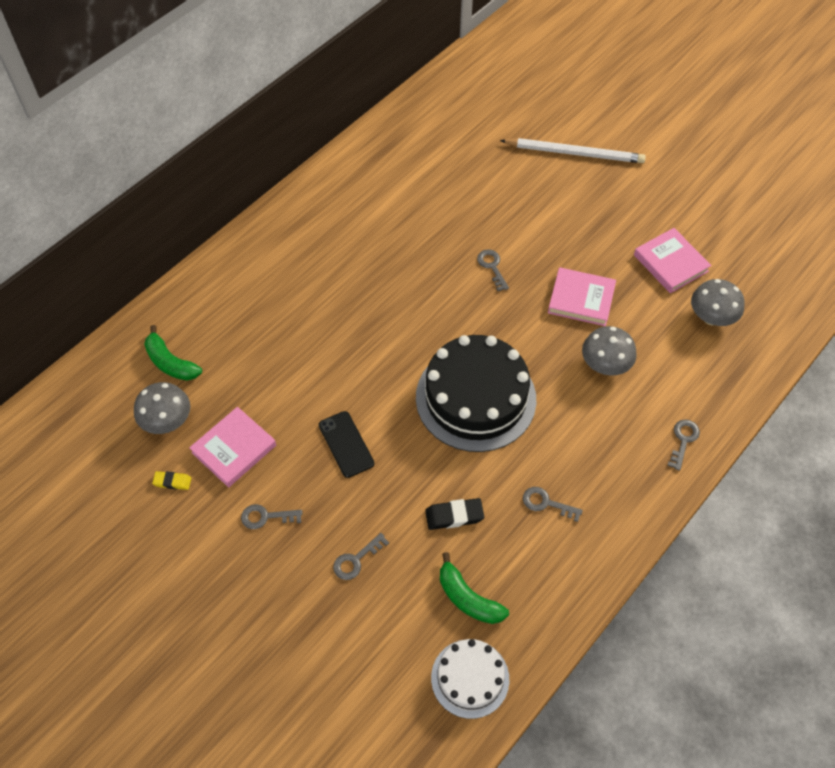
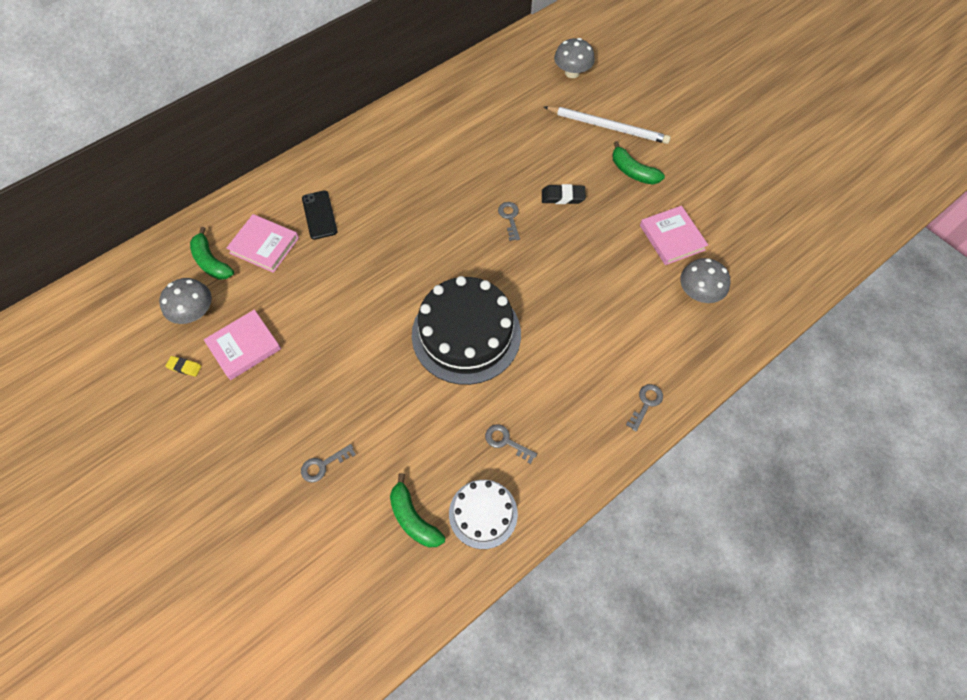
camera: 10 degrees right, 5 degrees up
(266, 517) = (255, 412): grey key -> none
(346, 444) = (341, 358): black phone -> black phone (319, 215)
(454, 516) = (420, 439): black eraser -> black eraser (563, 197)
(470, 678) = (396, 594): white cake -> white cake (483, 513)
(581, 299) = (582, 258): pink book -> pink book (264, 245)
(605, 364) = (590, 321): grey mushroom -> grey mushroom (572, 72)
(613, 198) = (633, 171): none -> green banana

